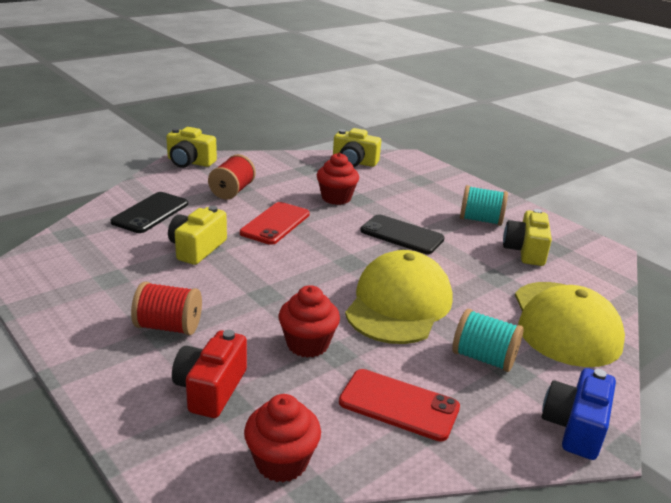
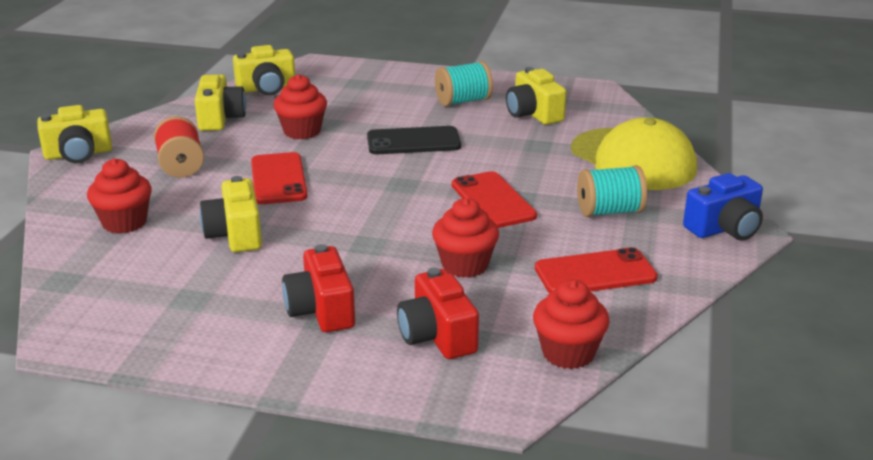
camera: 35 degrees left, 0 degrees up
(150, 213) = (124, 223): black phone -> red cupcake
(169, 326) = (321, 310): red spool -> red camera
(298, 170) = (220, 118): none -> yellow camera
(399, 304) = (492, 200): yellow cap -> red phone
(575, 427) = (724, 228): blue camera -> blue camera turned 105 degrees counterclockwise

